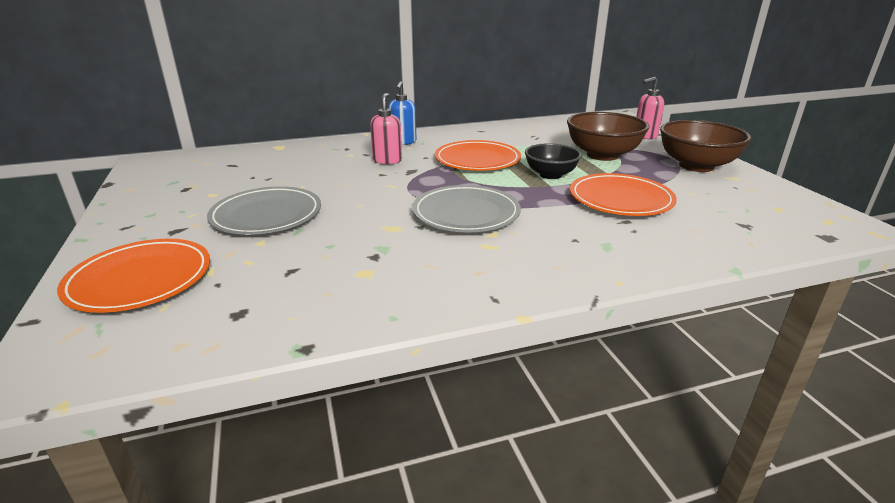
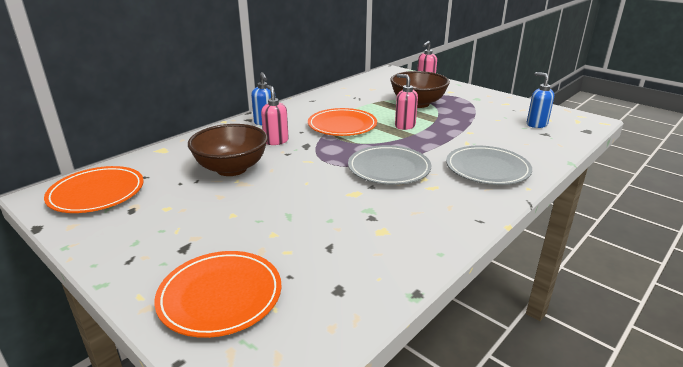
camera: 30 degrees left, 0 degrees up
(266, 215) = (245, 212): grey plate -> grey plate (487, 169)
(550, 175) = (404, 126): black bowl -> pink soap dispenser
(620, 199) = (466, 133): orange plate -> orange plate (97, 193)
(696, 166) = (478, 100): brown bowl -> brown bowl (231, 169)
(747, 211) = (536, 124): none -> blue soap dispenser

